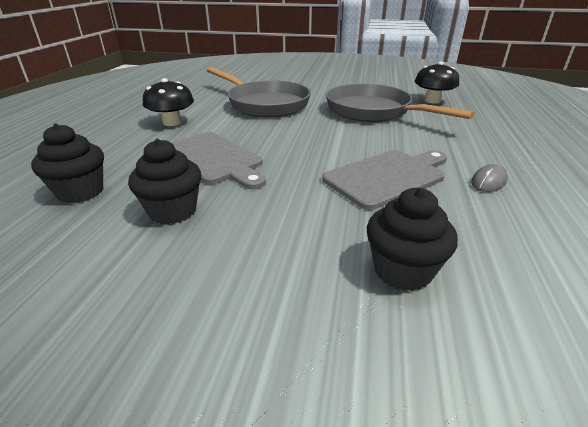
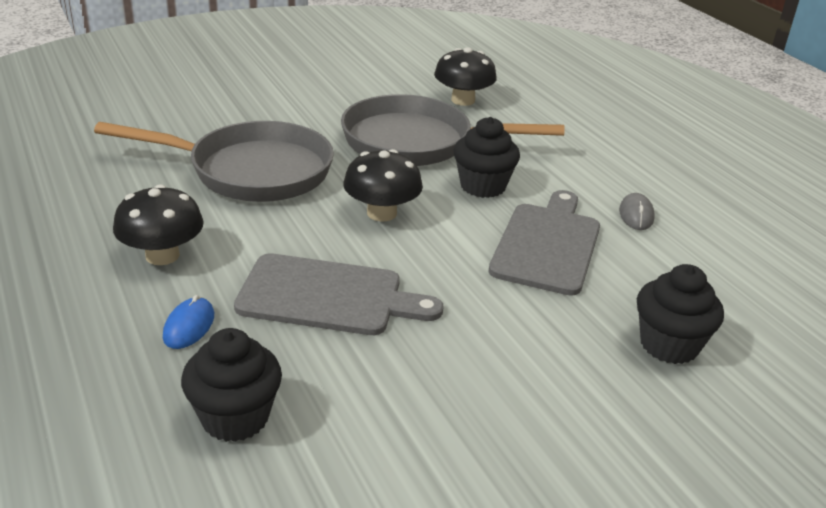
camera: 40 degrees left, 0 degrees up
(133, 150) = (189, 326): none -> blue mouse
(173, 211) = (394, 386): black cupcake -> black cupcake (482, 186)
(303, 134) = (381, 213): none -> black mushroom

